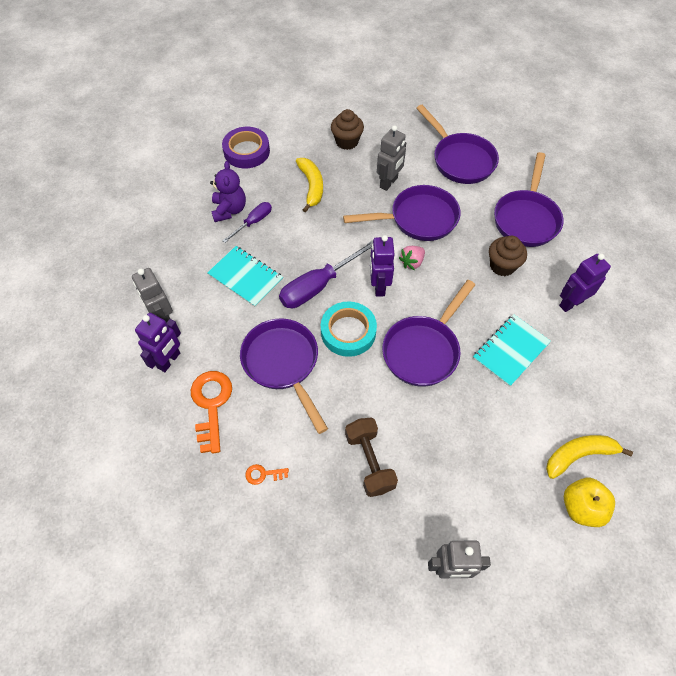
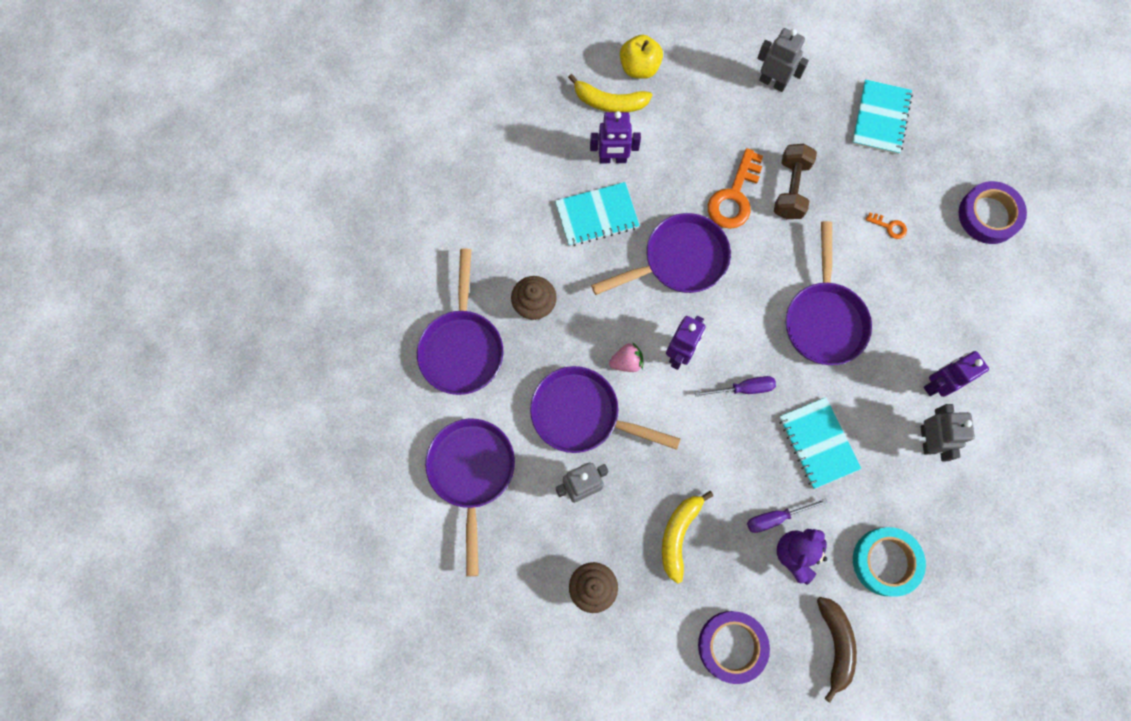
camera: 150 degrees left, 15 degrees up
(171, 539) = (988, 215): none -> purple tape
(182, 178) = (835, 644): none -> brown banana
(211, 404) = (911, 315): orange key -> orange key (734, 196)
(318, 286) = (743, 388): purple screwdriver -> purple screwdriver, size x0.57
(322, 590) = (880, 118): none -> turquoise notebook
(348, 332) = (741, 319): turquoise tape -> turquoise tape (886, 562)
(526, 218) = (462, 347): purple pan -> purple pan turned 135 degrees clockwise
(570, 303) = (500, 229): purple robot -> purple robot (613, 159)

